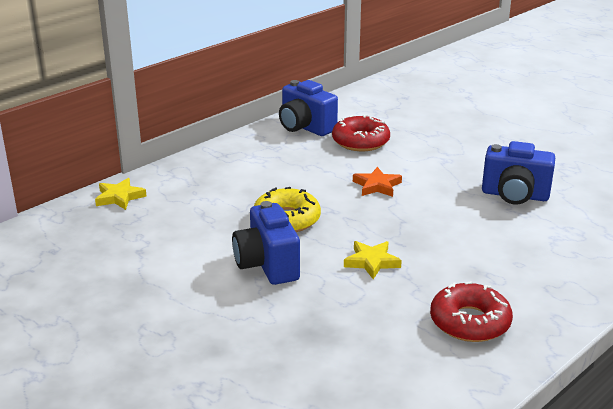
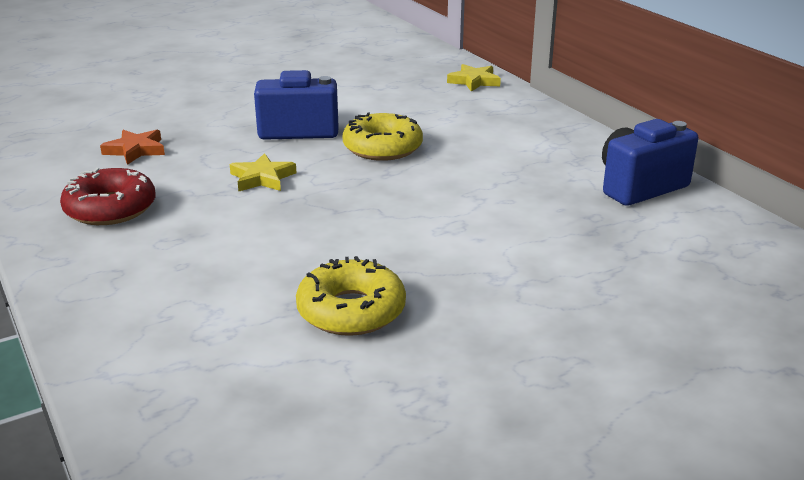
camera: 105 degrees right, 0 degrees up
(360, 141) = (583, 220): red donut -> none
(377, 186) = (436, 209): orange star -> orange star (135, 150)
(515, 195) = (351, 310): blue camera -> yellow donut

